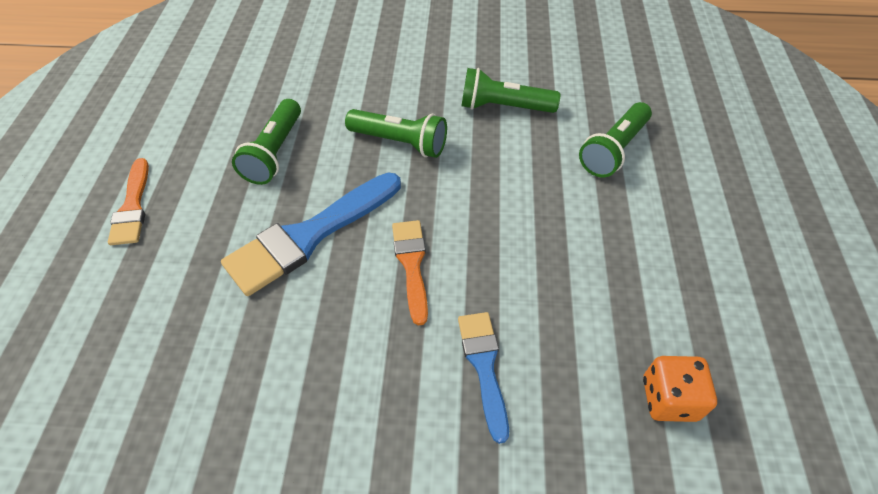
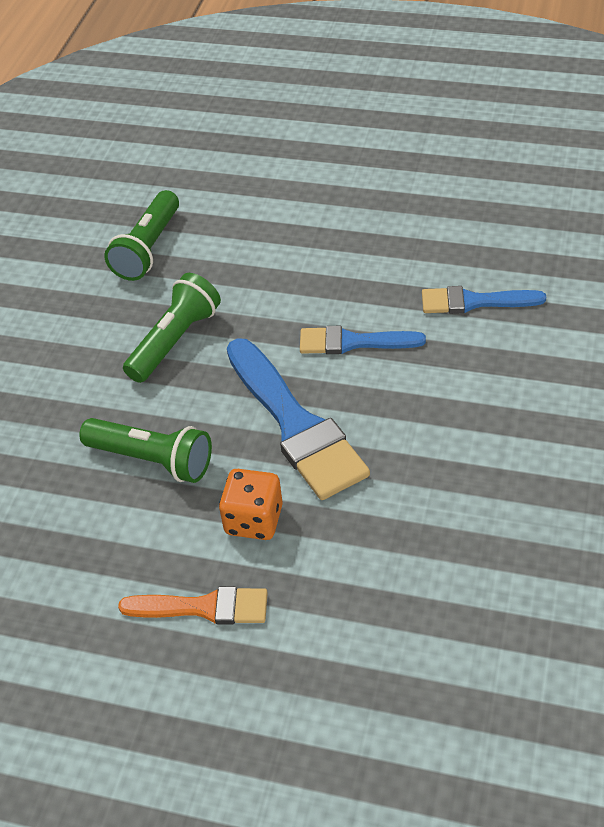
camera: 75 degrees left, 5 degrees down
(412, 264) = (353, 342): orange brush -> blue brush
(613, 150) = (242, 178): green flashlight -> none
(669, 398) = (516, 199): orange dice -> orange dice (254, 520)

